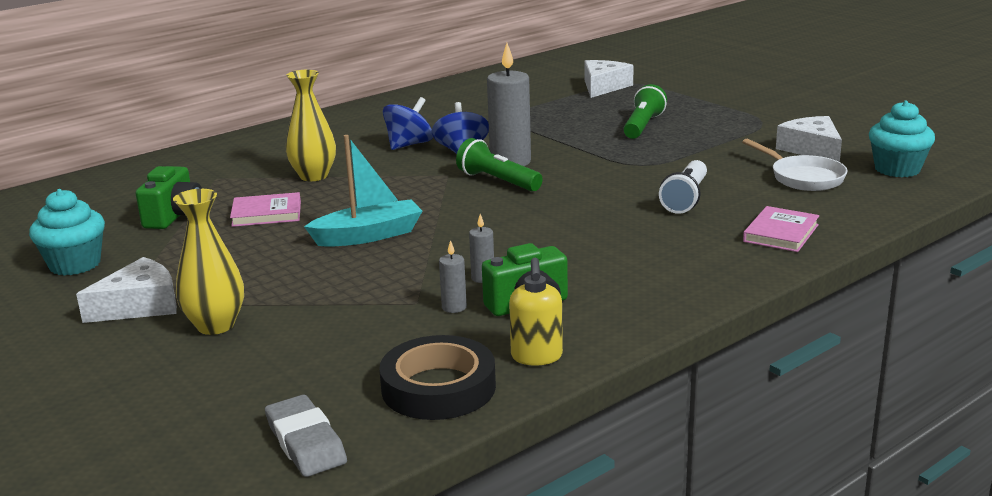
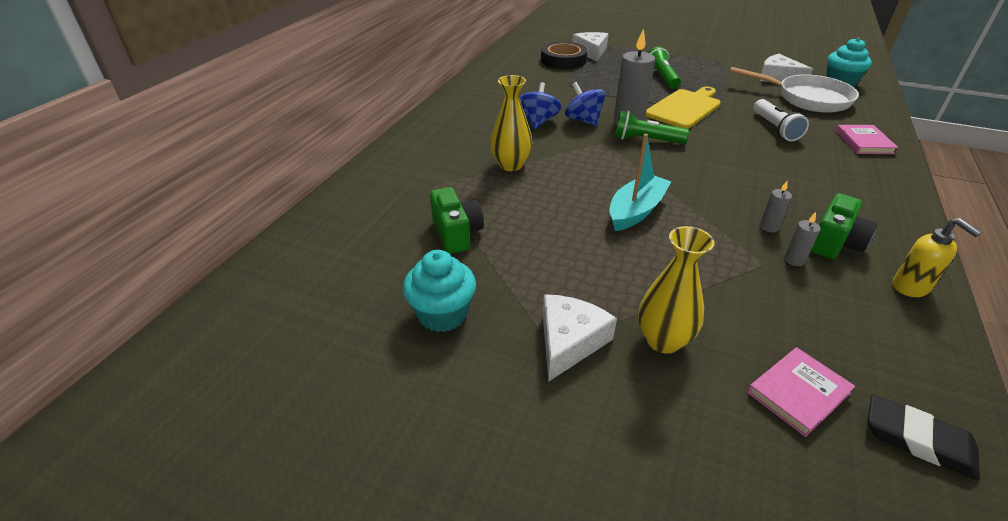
camera: 30 degrees left, 15 degrees up
(266, 214) = (529, 210): pink book -> pink book (798, 393)
(305, 442) = (918, 440): grey eraser -> black eraser
(438, 387) = (904, 340): black tape -> black tape (563, 60)
(608, 160) = (684, 108): none -> yellow cutting board
(803, 177) = (807, 98): white pan -> white pan, size x1.50

